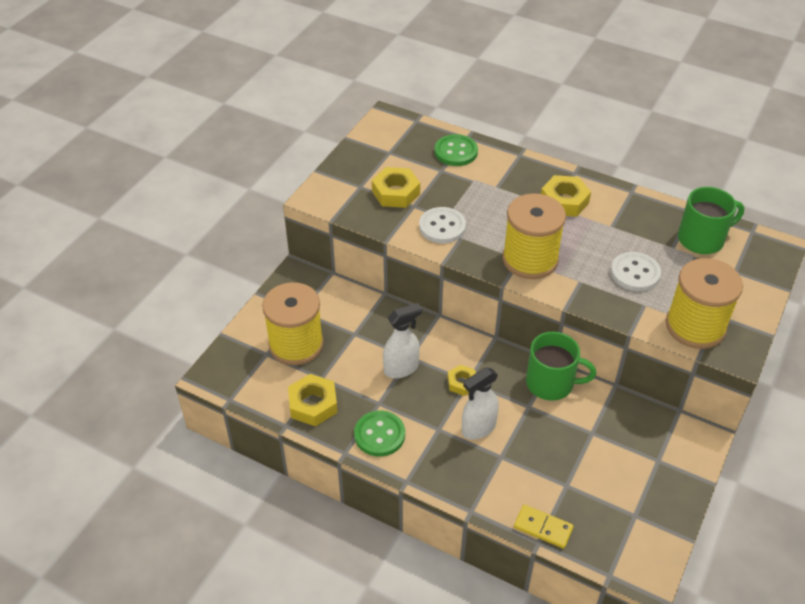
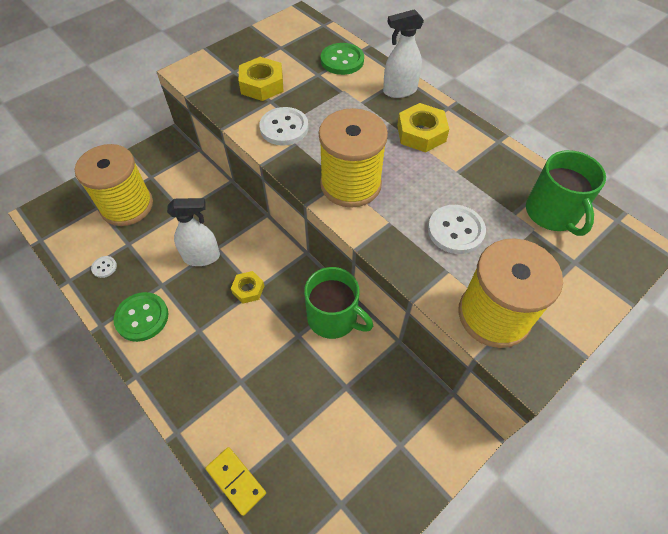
camera: 20 degrees right, 10 degrees up
(313, 404) = (104, 267): yellow nut -> white button
(478, 428) = (236, 342): white spray bottle -> white spray bottle (399, 91)
(702, 239) = (552, 213): green mug -> green mug turned 75 degrees clockwise

